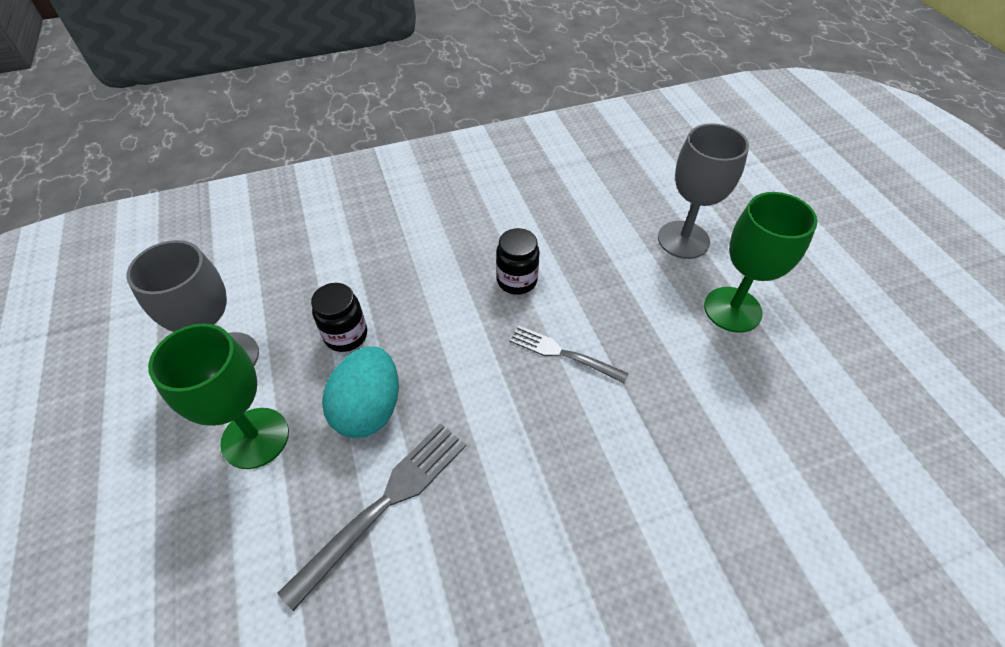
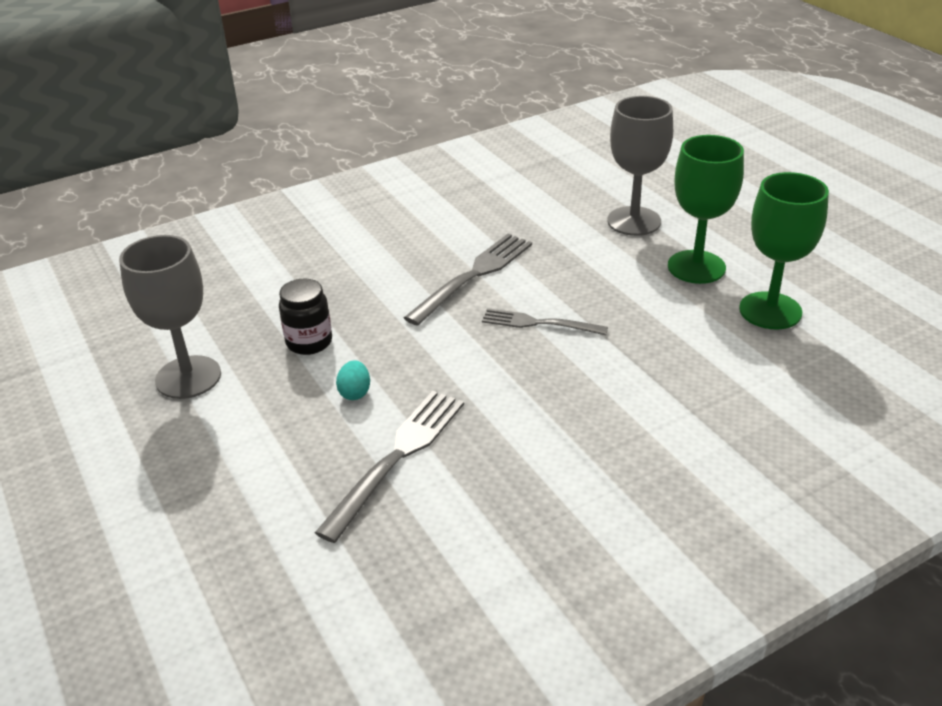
camera: 10 degrees left, 15 degrees down
(255, 438) = (244, 432): green goblet -> green goblet (770, 311)
(369, 408) = (355, 393): turquoise egg -> turquoise egg, size x0.47
(517, 280) = (474, 275): black jar -> grey fork

